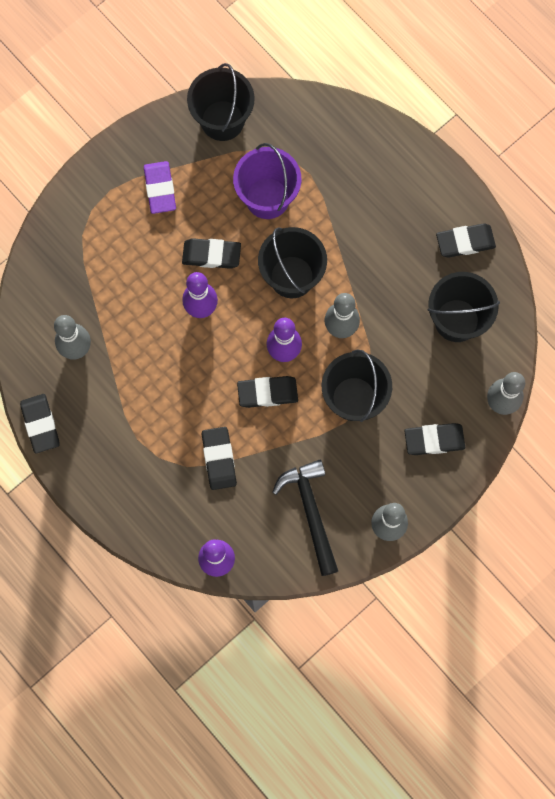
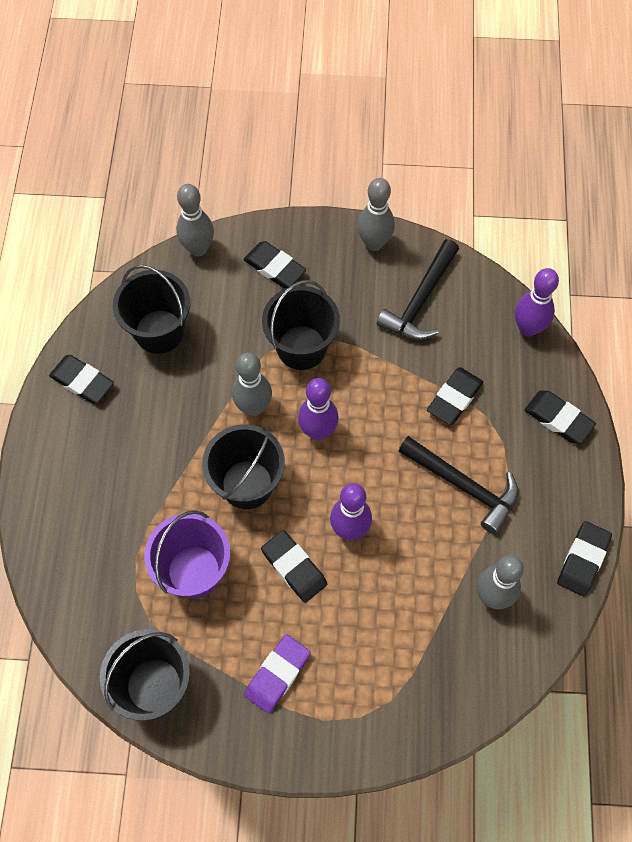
camera: 135 degrees left, 10 degrees down
(157, 403) = (464, 486): none -> black hammer
(267, 393) = (364, 412): black eraser -> black eraser (558, 419)

